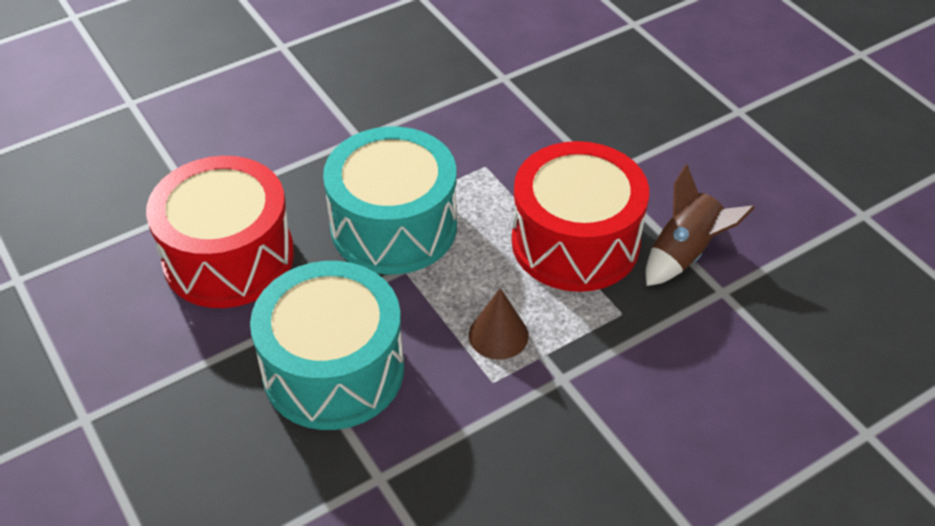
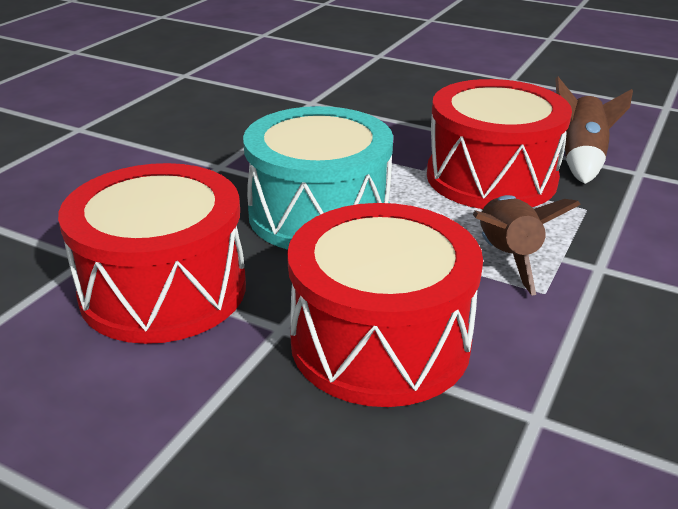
camera: 30 degrees left, 15 degrees down
(333, 370) = (380, 342): turquoise drum -> red drum
(498, 335) = (506, 257): brown cone -> brown rocket

